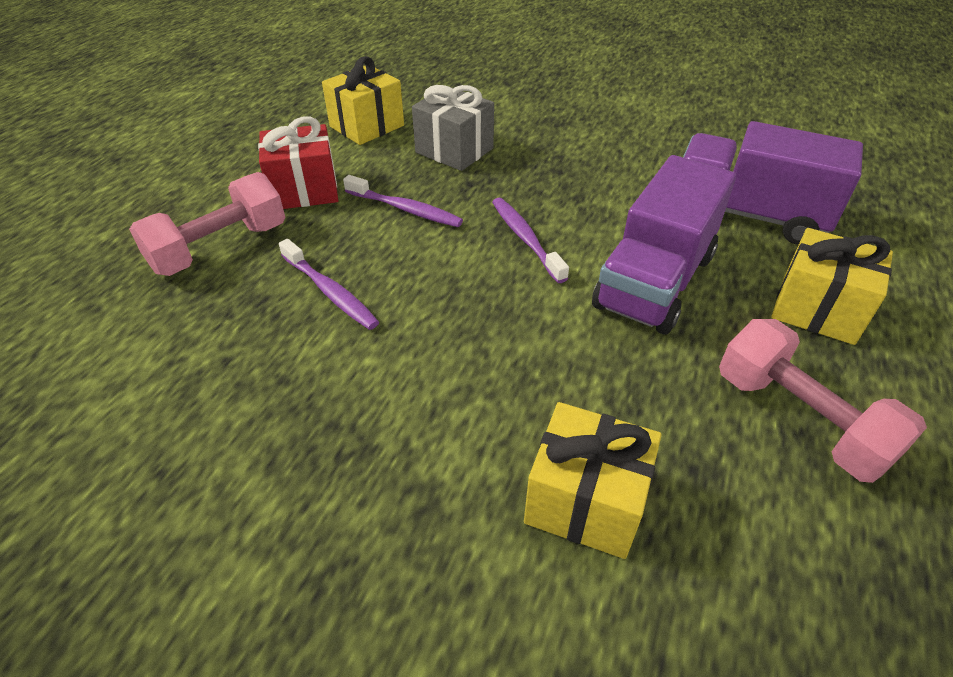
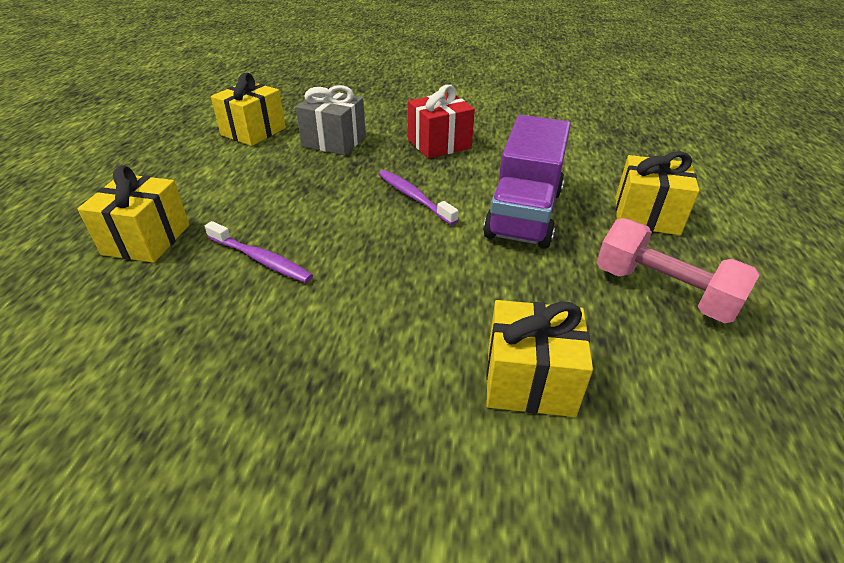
camera: 15 degrees left, 5 degrees down
(220, 248) = (146, 239): pink dumbbell -> yellow gift
(304, 190) = (212, 185): red gift -> red gift (439, 144)
(405, 209) = (307, 188): purple toothbrush -> none
(748, 214) = (574, 159): purple truck -> none

